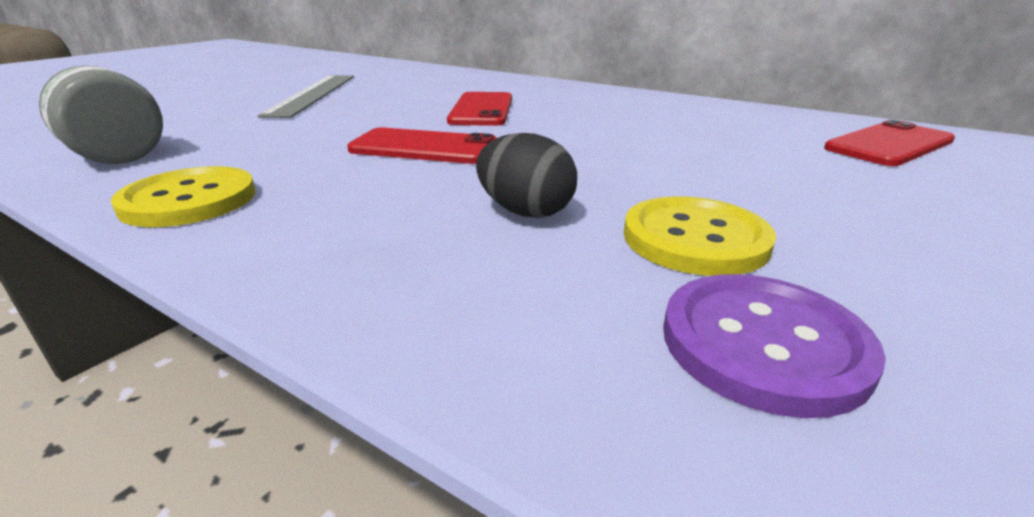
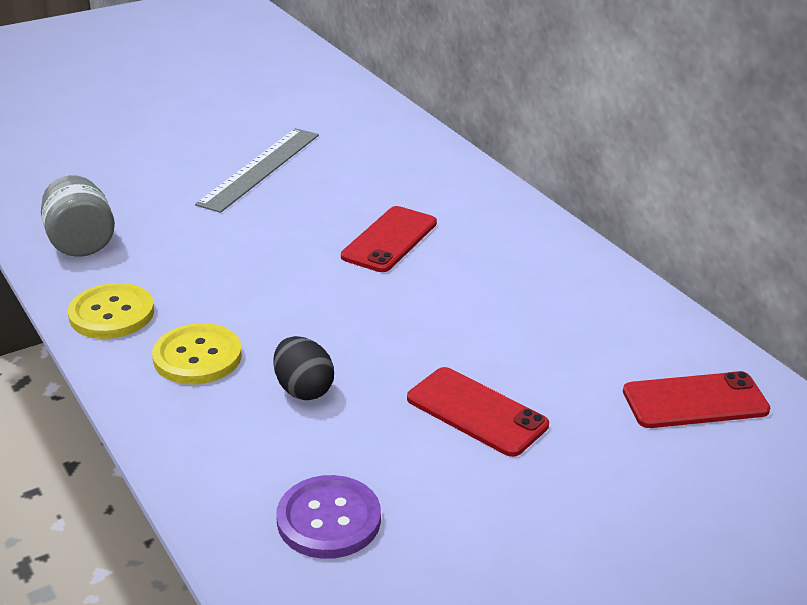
camera: 25 degrees right, 5 degrees up
(424, 147) = (295, 291): red phone -> red phone (476, 412)
(695, 239) = (382, 447): yellow button -> yellow button (197, 357)

